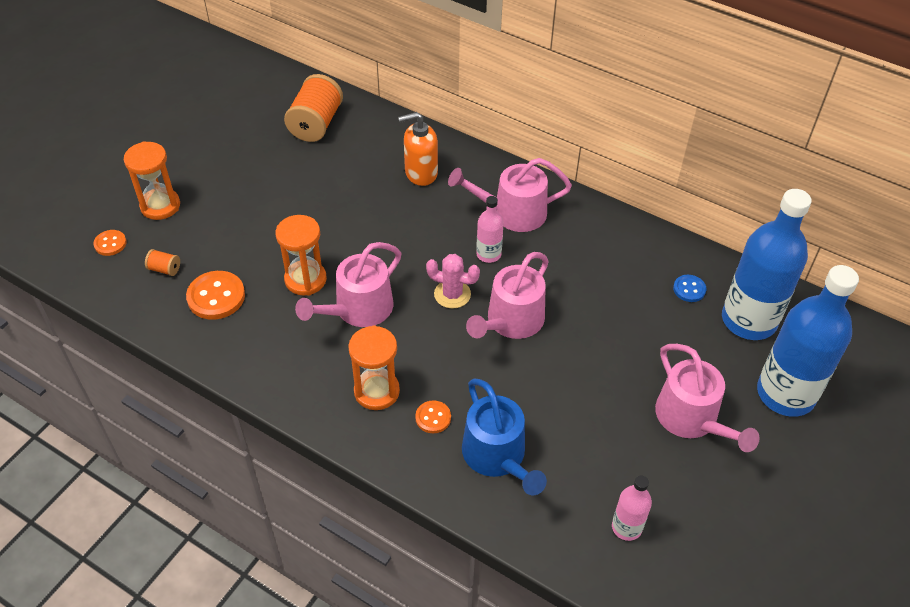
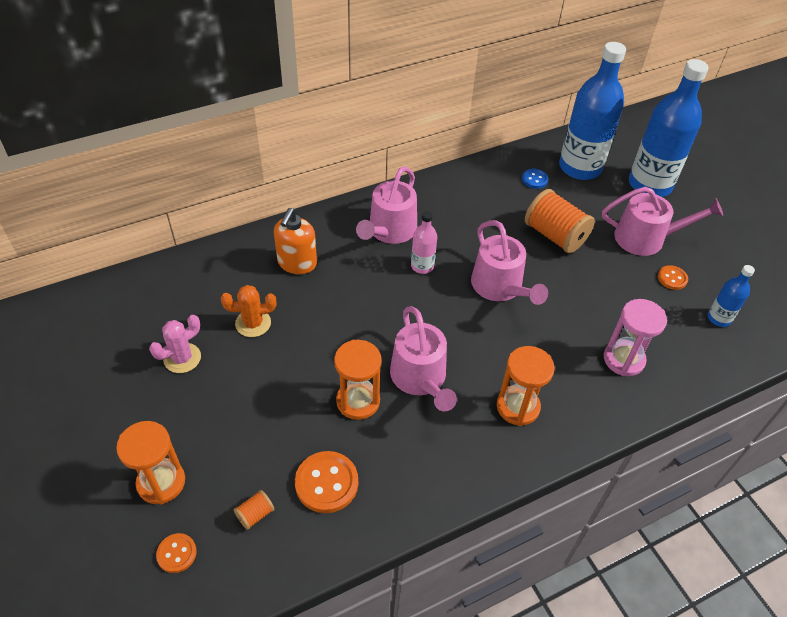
camera: 60 degrees left, 0 degrees up
(316, 124) = (166, 305): orange spool -> orange spool (554, 235)
(336, 179) = (253, 323): none -> orange cactus
(433, 418) = (566, 382): orange button -> orange button (672, 278)
(452, 294) = (448, 308): pink cactus -> pink cactus (182, 358)
(497, 456) = (623, 359): blue watering can -> pink hourglass
(626, 527) = (719, 318): pink bottle -> blue bottle

